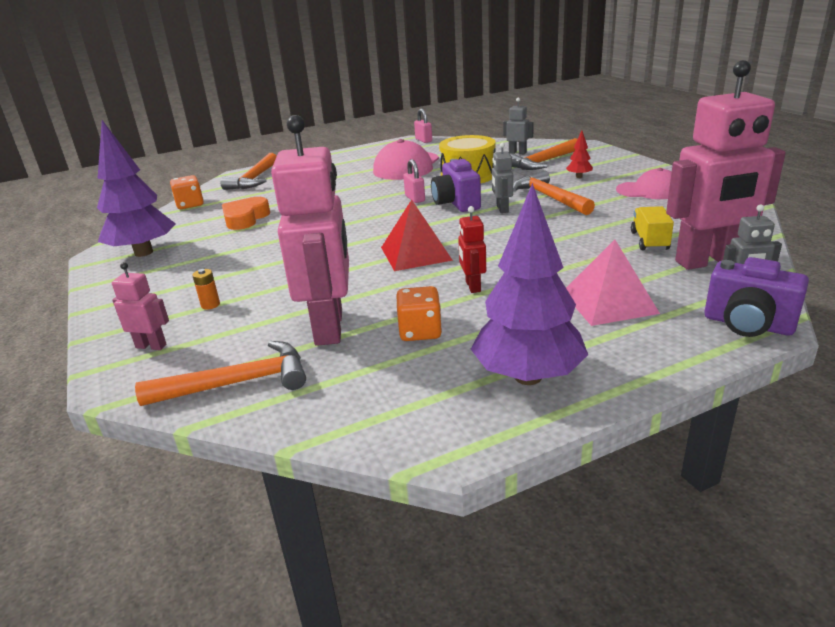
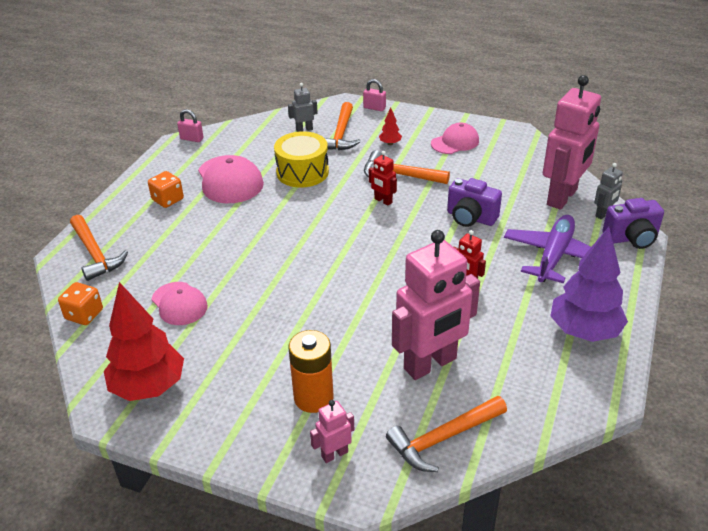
camera: 45 degrees left, 10 degrees up
(144, 252) = (148, 387): purple tree -> red tree
(210, 305) = (313, 398): orange battery -> orange battery, size x2.33
(237, 383) = (443, 438): orange hammer -> orange hammer turned 150 degrees counterclockwise
(245, 218) = (179, 304): orange heart -> pink cap
(330, 327) = (430, 364): pink robot -> pink robot turned 105 degrees clockwise
(415, 198) = (298, 216): pink padlock -> pink padlock (374, 108)
(415, 253) = (387, 273): red pyramid -> none
(420, 331) = (488, 335): orange dice -> orange dice (168, 200)
(456, 203) = (340, 208): purple camera -> purple camera (470, 218)
(502, 209) = (383, 201): grey robot -> red robot
(609, 302) = (554, 256): pink pyramid -> purple plane
(649, 241) = (513, 193): yellow truck -> none

